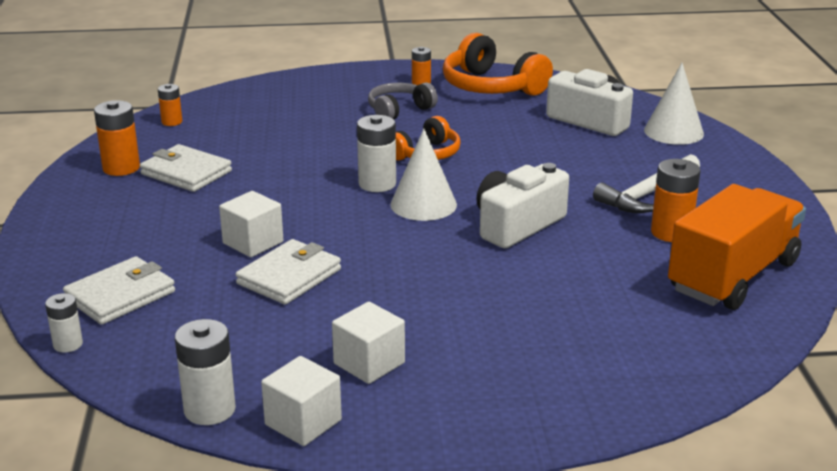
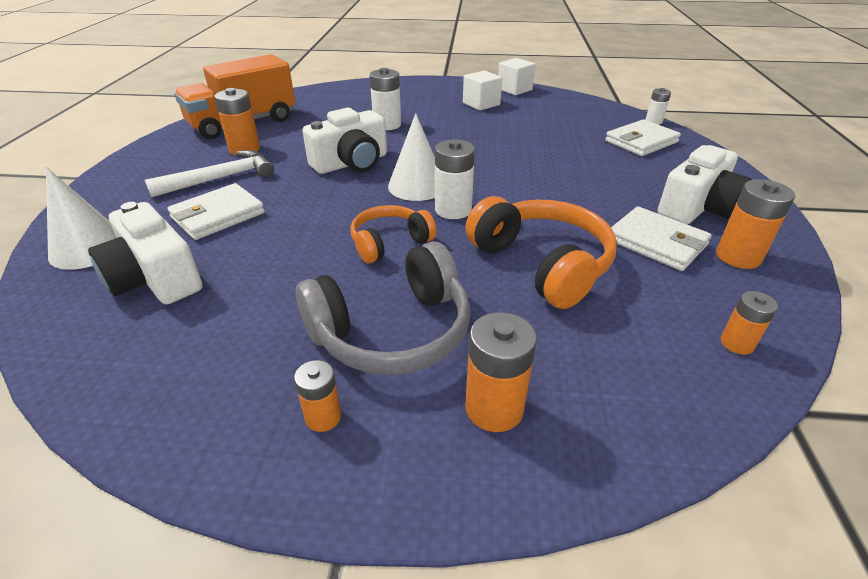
camera: 170 degrees left, 10 degrees up
(120, 207) = (697, 207): none -> white camera
(209, 409) = (560, 95): white battery -> white battery (387, 125)
(253, 242) = (561, 167): white cube -> none
(289, 277) = (529, 143): white wallet -> white wallet (218, 215)
(330, 91) = (494, 408): none -> orange battery
(399, 110) = (392, 331): grey headphones -> grey headphones, size x1.64
(491, 87) = (213, 382): orange headphones -> orange headphones (542, 264)

